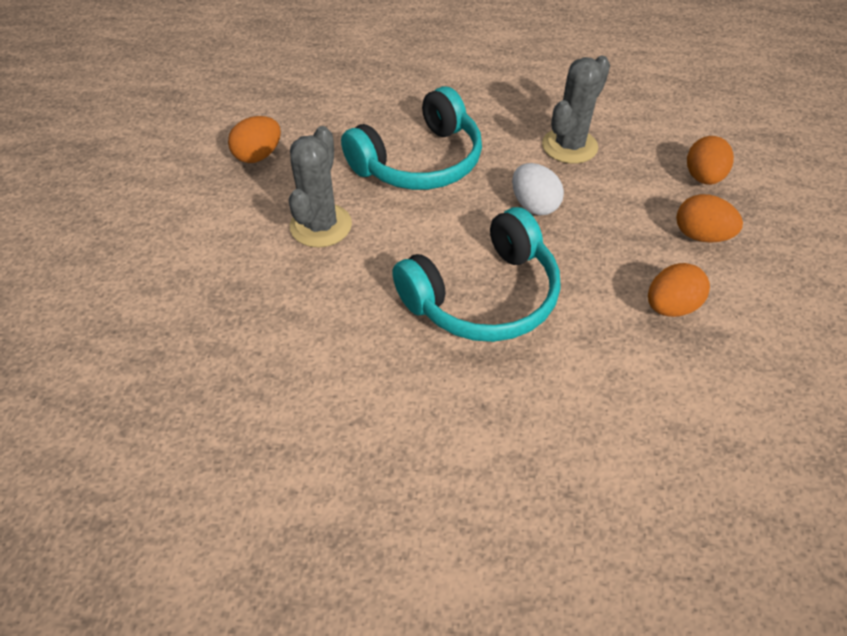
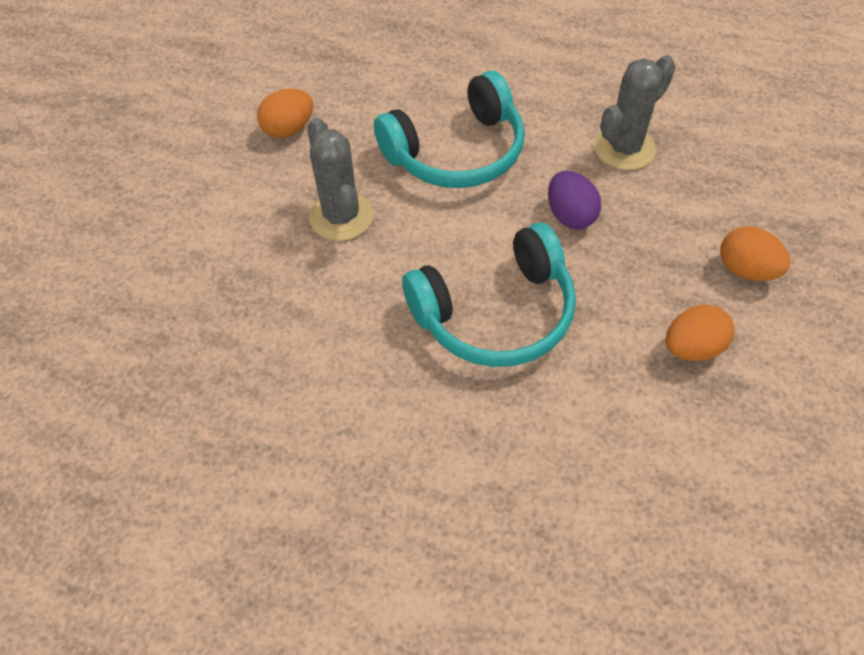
camera: 10 degrees right, 5 degrees up
(321, 226) = (341, 216): grey cactus -> grey cactus turned 45 degrees counterclockwise
(534, 205) = (570, 215): white egg -> purple egg
(702, 178) = (766, 201): orange egg -> none

